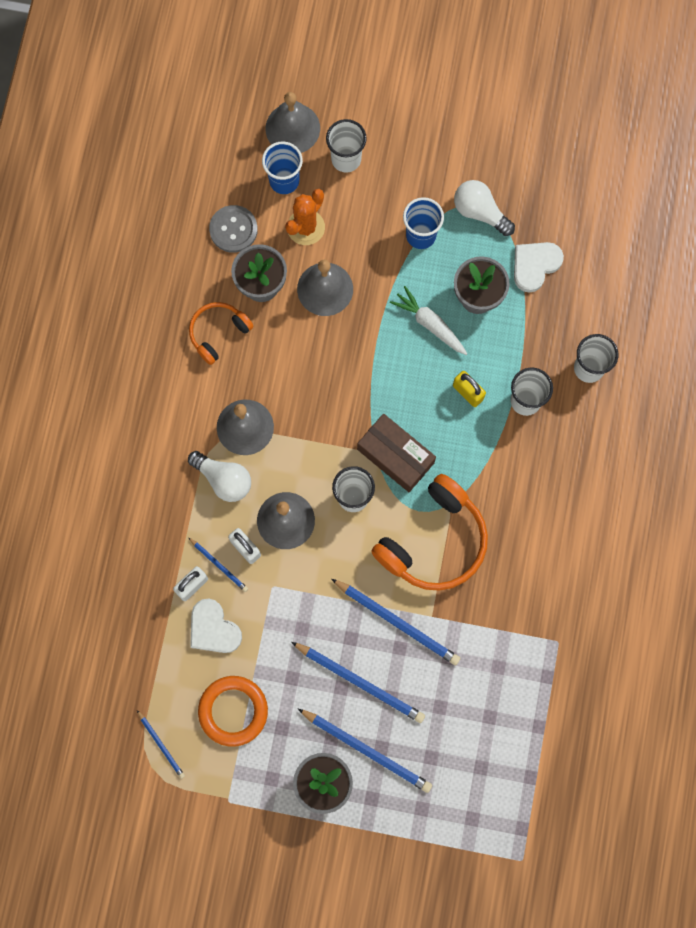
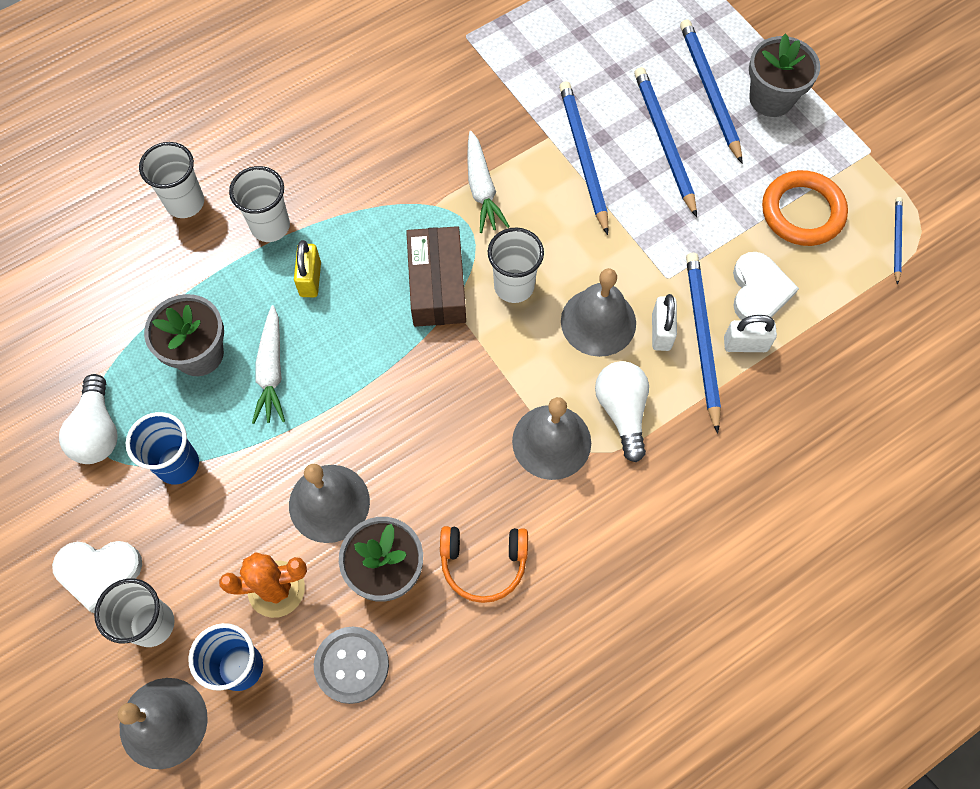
camera: 135 degrees left, 10 degrees down
(219, 565) = (701, 339): blue pencil -> blue pencil, size x1.88
(434, 541) = (482, 188): orange headphones -> white carrot
(535, 265) = (115, 331): white heart -> white heart (98, 572)

